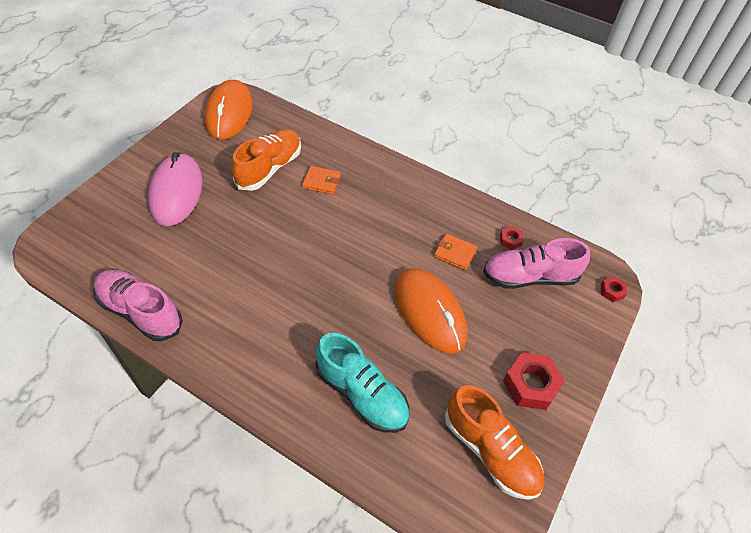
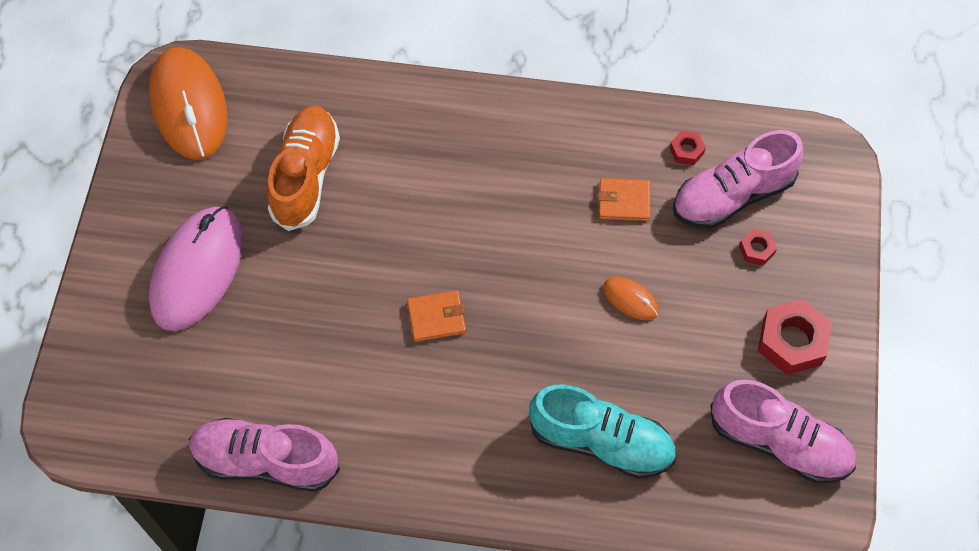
camera: 20 degrees left, 10 degrees up
(176, 192) = (197, 270): pink mouse -> pink mouse turned 45 degrees clockwise
(321, 182) = (391, 167): orange wallet -> orange wallet (436, 317)
(429, 312) = (630, 299): orange mouse -> orange mouse, size x0.44
(490, 450) = (779, 442): orange shoe -> pink shoe
(612, 291) = (841, 172): red nut -> red nut (756, 250)

